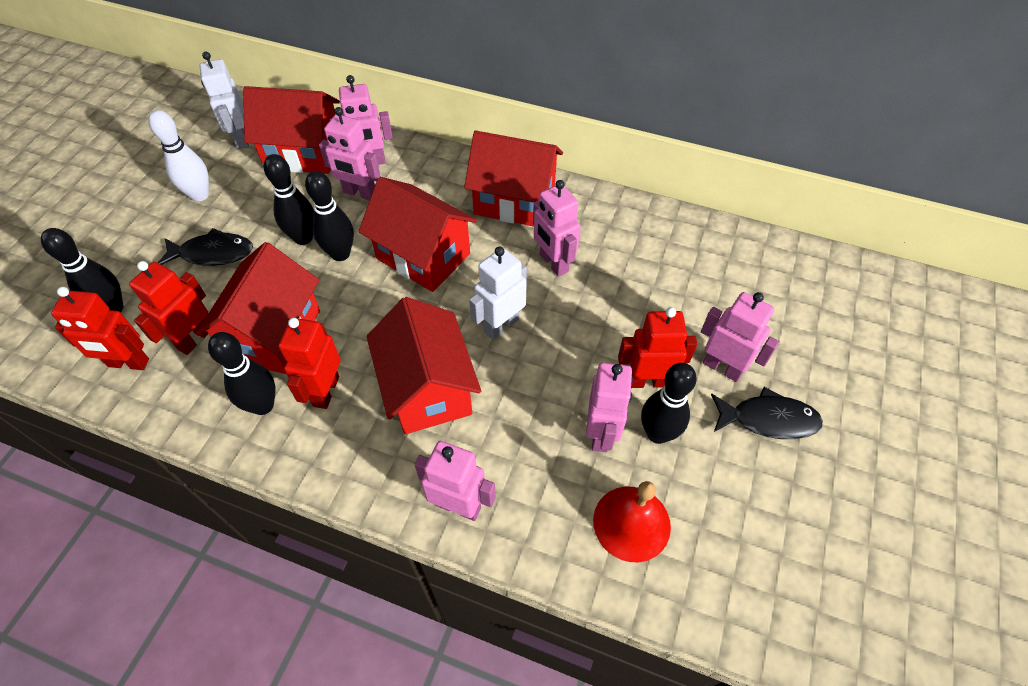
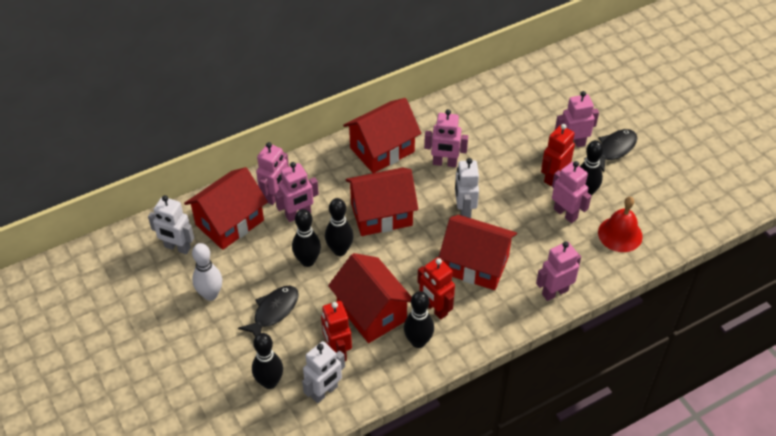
camera: 50 degrees left, 5 degrees down
(128, 363) = (324, 392): red robot -> white robot

